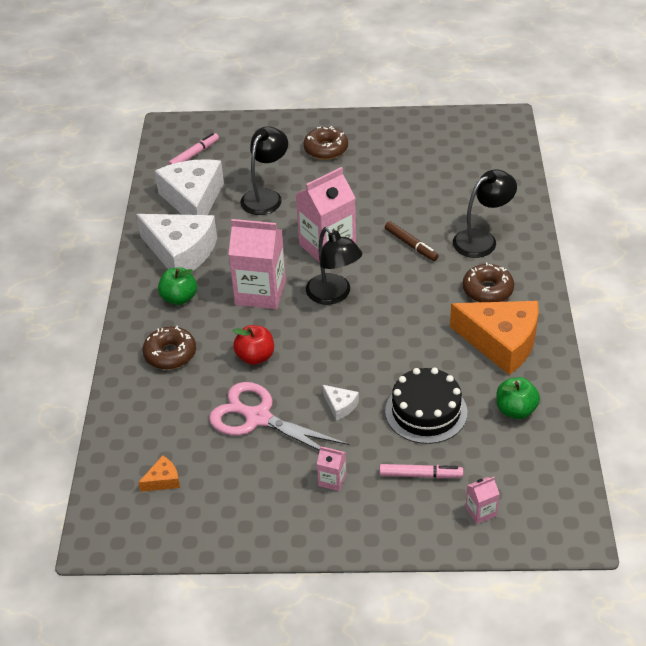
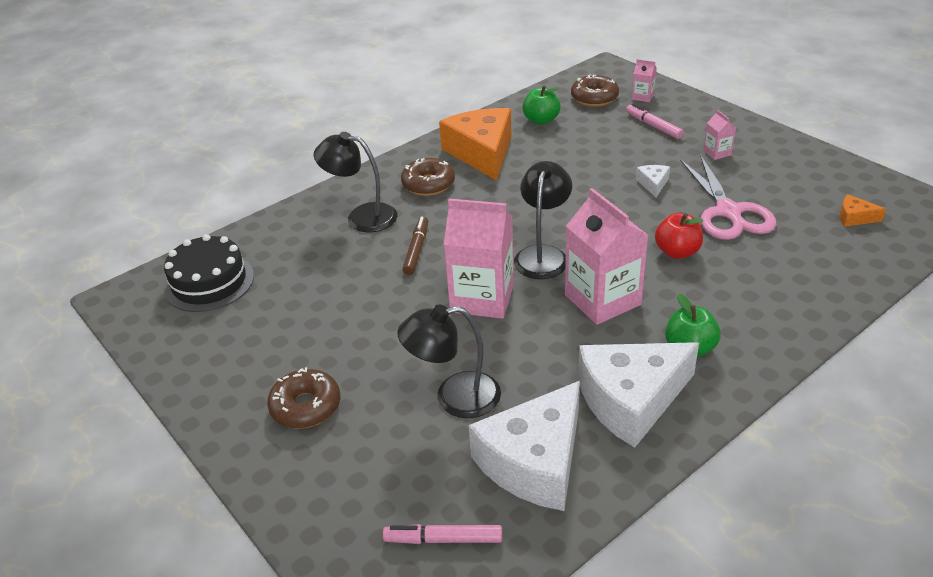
camera: 130 degrees left, 5 degrees down
(170, 354) = (755, 302): brown donut -> brown donut (594, 98)
(181, 252) = (631, 400): white cheese -> white cheese turned 105 degrees counterclockwise
(426, 411) = (598, 149): black cake -> black cake (209, 282)

